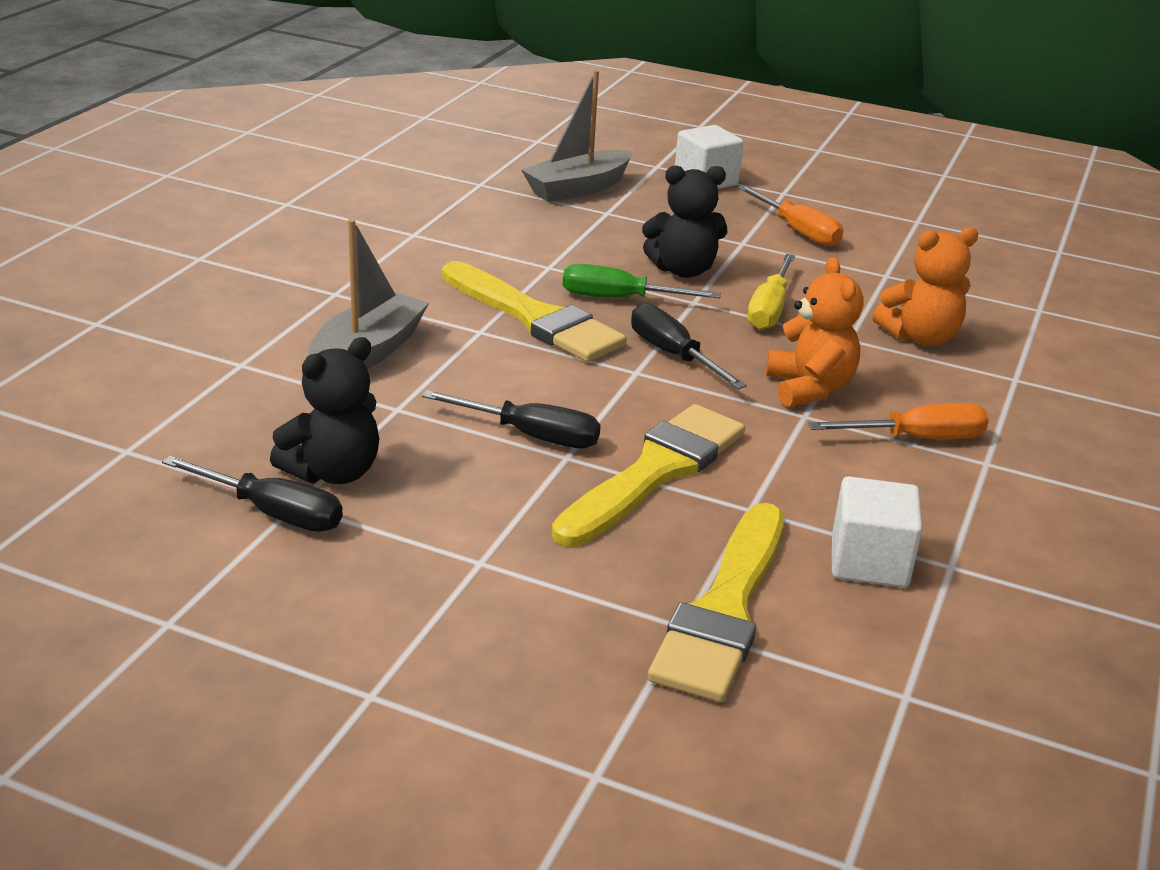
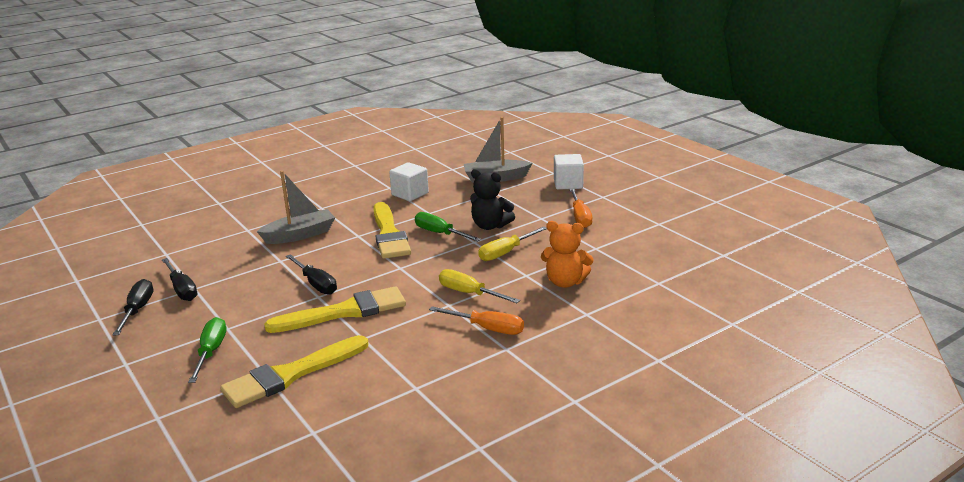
camera: 35 degrees right, 5 degrees down
(333, 472) = (222, 280): black teddy bear -> none
(516, 616) = (211, 352): none -> green screwdriver
(673, 355) = (427, 264): black screwdriver -> black screwdriver (137, 310)
(809, 389) = (469, 293): orange teddy bear -> yellow screwdriver
(869, 562) = (380, 375): white cube -> white cube (410, 194)

